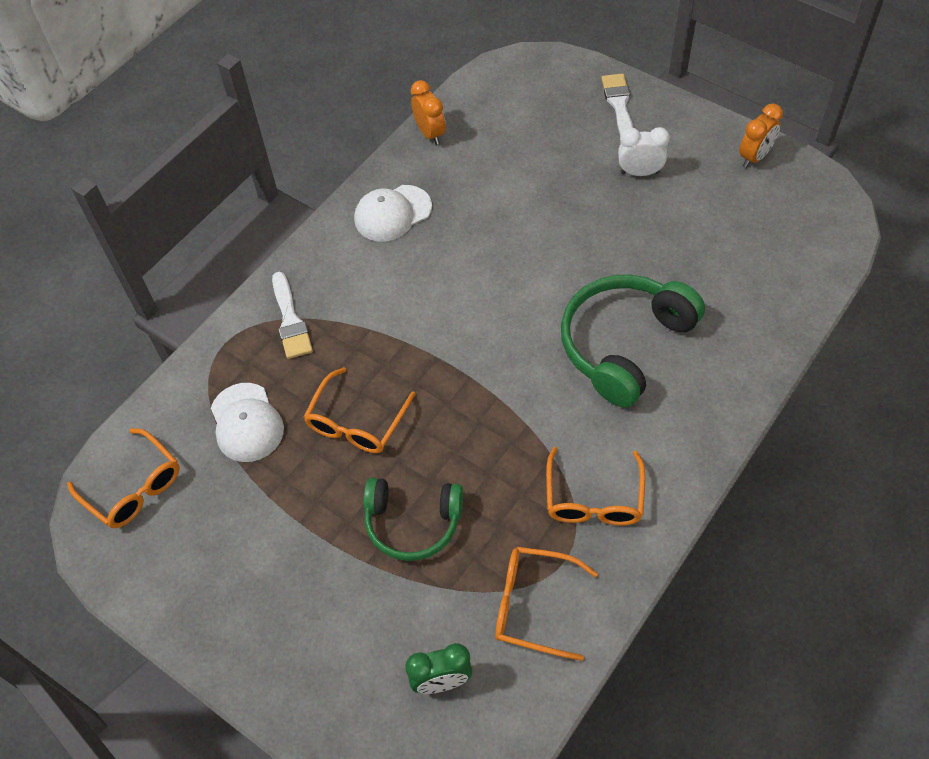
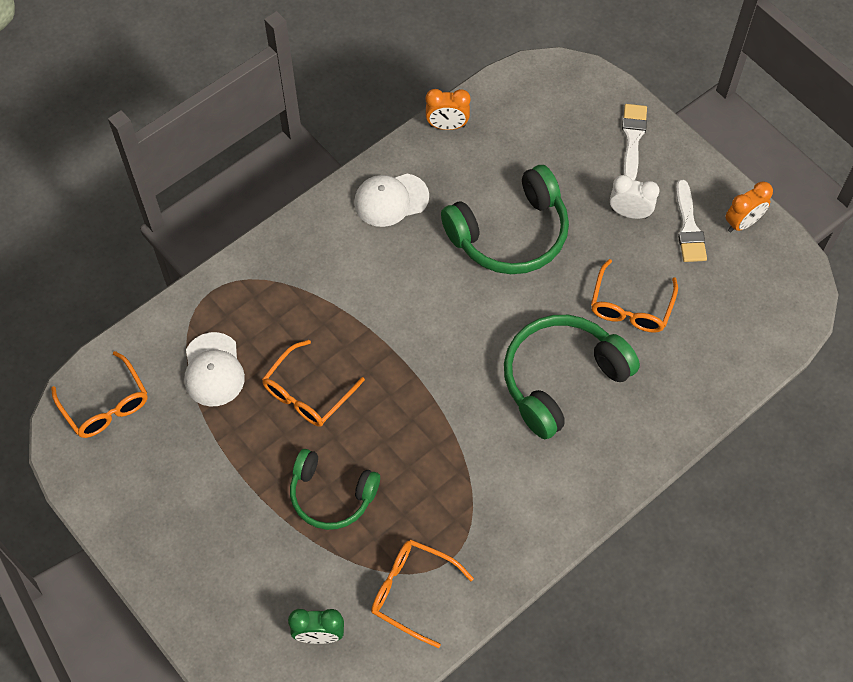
camera: 10 degrees right, 5 degrees up
(290, 320) = (274, 283): white brush -> white brush (688, 227)
(430, 133) = (447, 126): orange clock -> orange clock turned 105 degrees clockwise
(525, 218) = (510, 234): none -> green headphones
(594, 499) = (490, 513): orange glasses -> orange glasses (630, 307)

